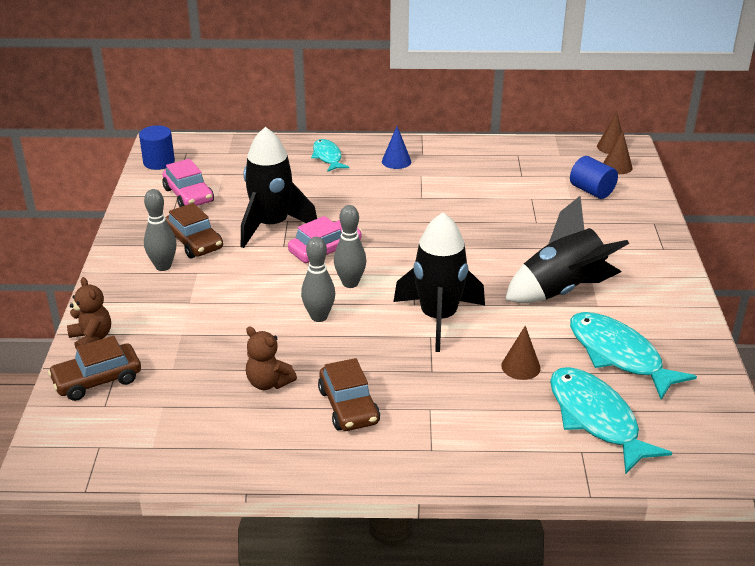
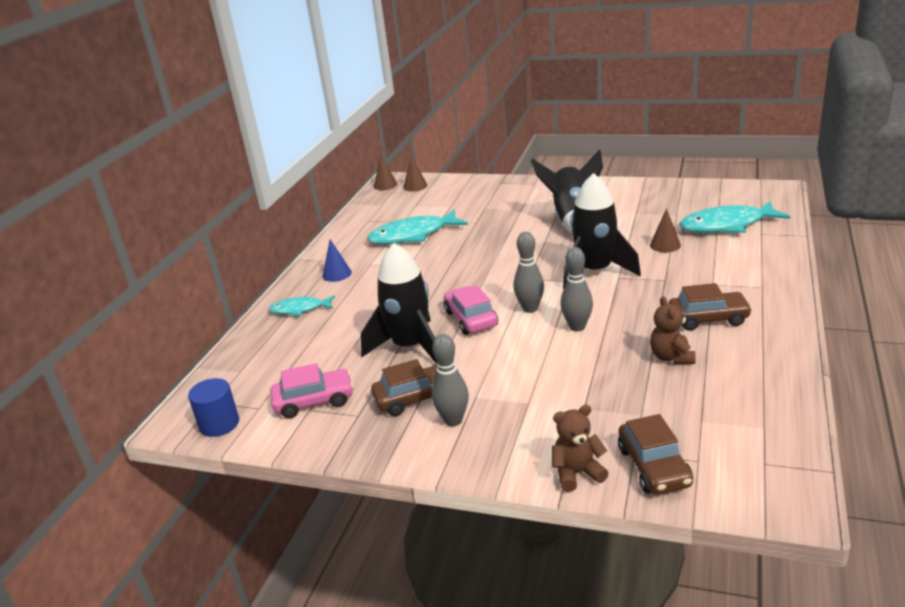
camera: 70 degrees left, 5 degrees down
(268, 383) = (671, 357): brown teddy bear -> brown teddy bear turned 120 degrees clockwise
(591, 191) = (444, 198): blue cylinder -> none
(619, 355) = (657, 211): turquoise fish -> turquoise fish (413, 235)

